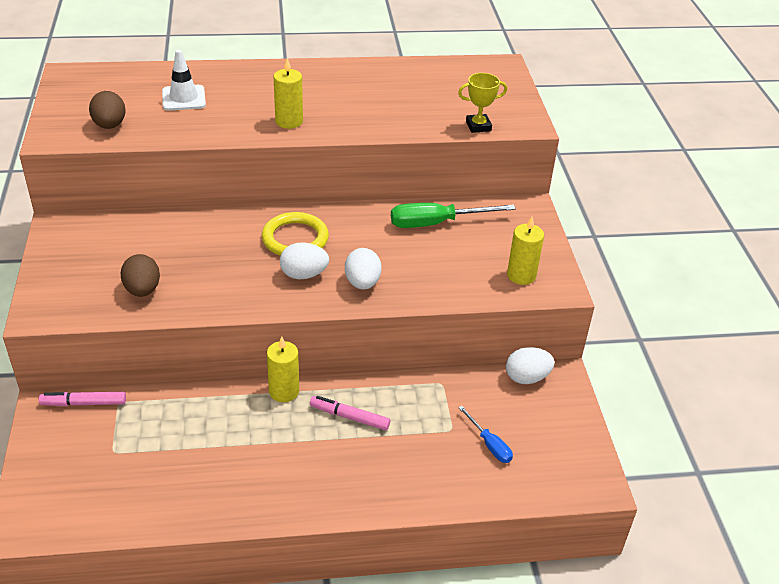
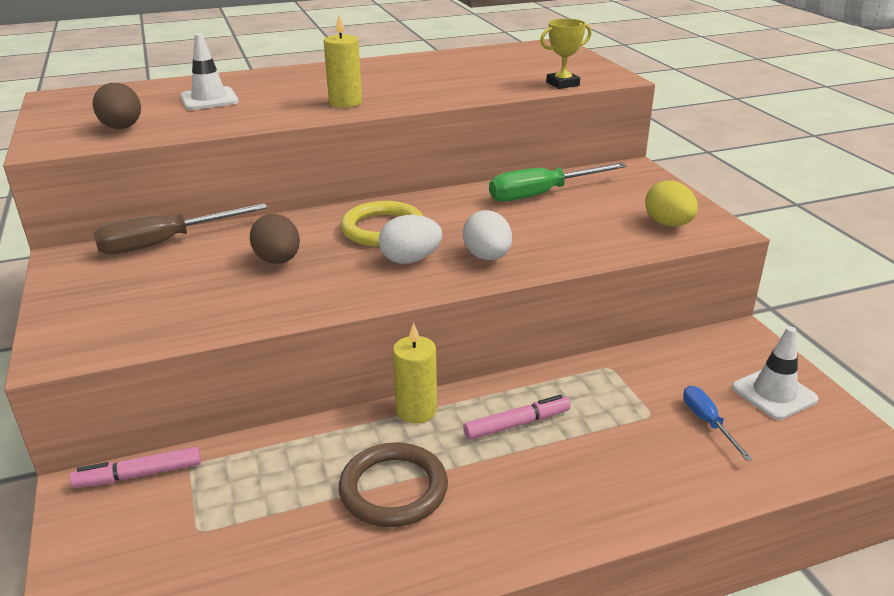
camera: 10 degrees left, 10 degrees down
(130, 223) = (165, 243): none -> brown screwdriver
(142, 290) = (202, 305): brown egg -> brown egg (278, 260)
(246, 449) = (393, 489): none -> brown ring
(350, 417) = (516, 424): pink marker -> pink marker turned 150 degrees clockwise
(489, 444) = (707, 422): blue screwdriver -> blue screwdriver turned 150 degrees counterclockwise
(521, 275) = (668, 224): yellow candle -> yellow egg
(527, 378) = (706, 344): white egg -> none
(553, 431) = (774, 393): none -> white traffic cone

